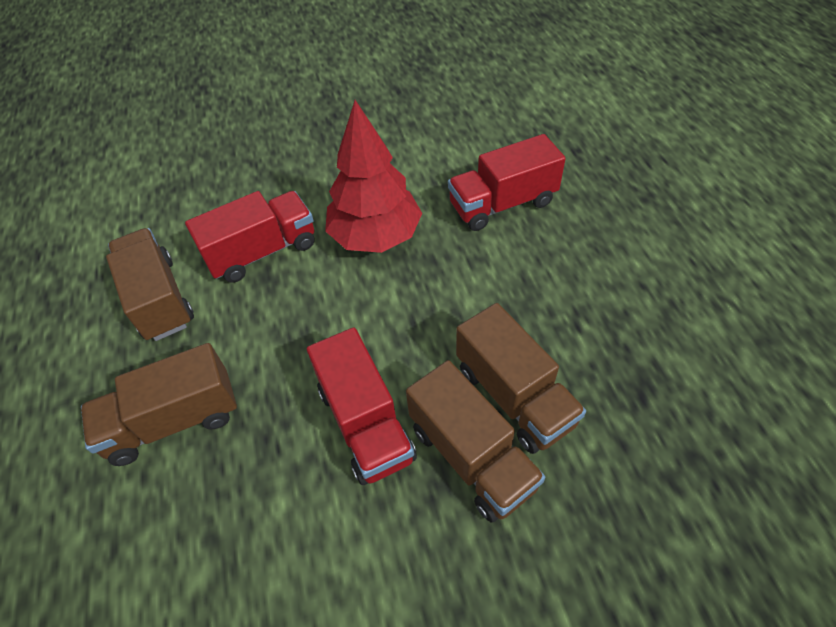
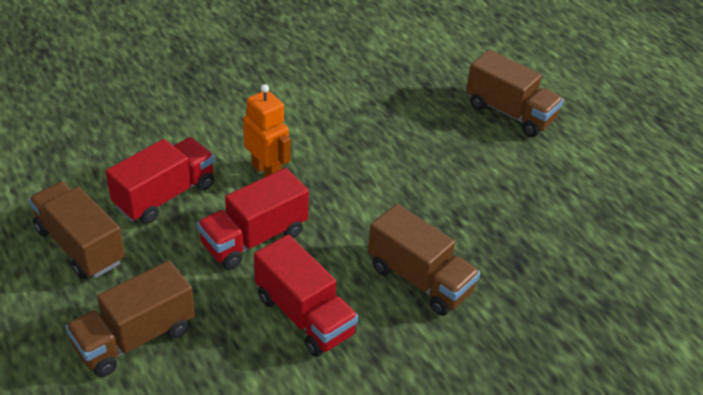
camera: 20 degrees left, 10 degrees down
(375, 236) = (267, 172): red tree -> orange robot
(471, 456) = (397, 326): brown truck -> brown truck (510, 113)
(502, 204) = (372, 134): red truck -> red truck (254, 238)

